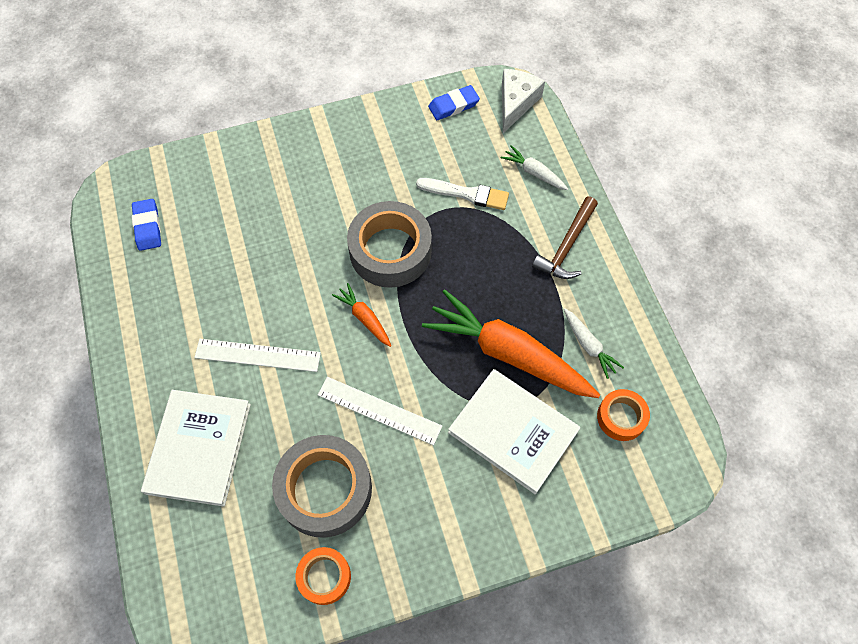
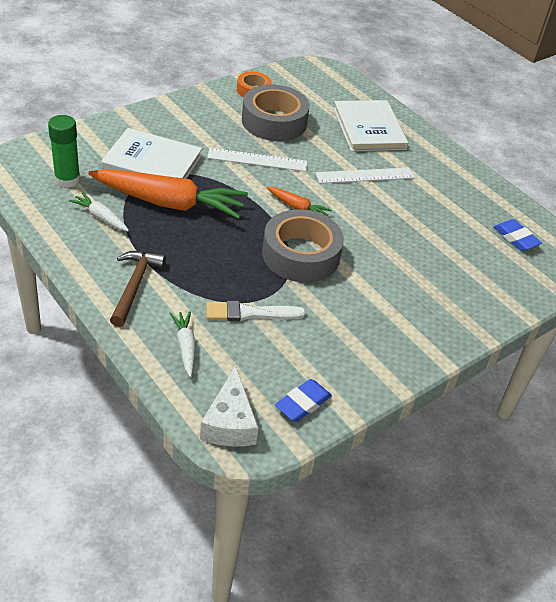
camera: 155 degrees right, 20 degrees down
(534, 173) = (185, 347): white carrot -> white carrot turned 120 degrees counterclockwise
(621, 417) = (67, 180): orange tape -> green glue stick

